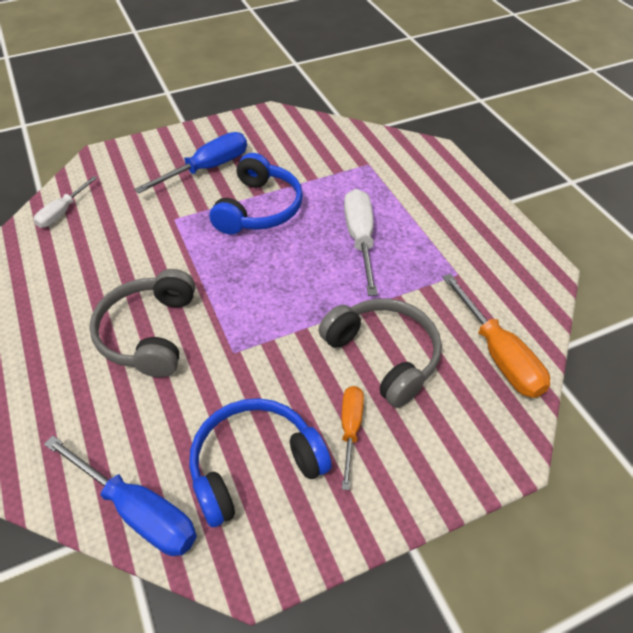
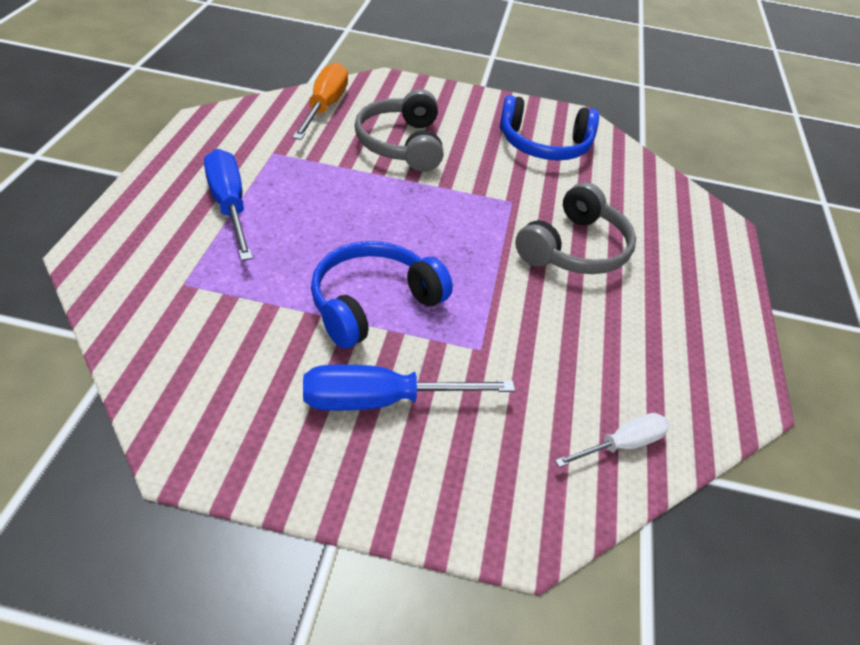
camera: 150 degrees left, 5 degrees down
(138, 511) = (631, 163): blue screwdriver -> blue screwdriver (229, 206)
(350, 429) = (467, 129): orange screwdriver -> none
(360, 239) = (311, 217): white screwdriver -> none

